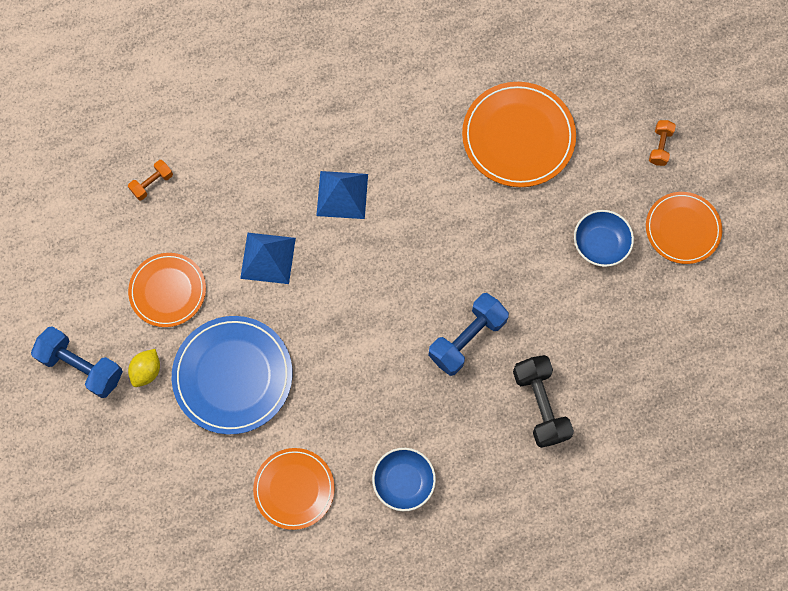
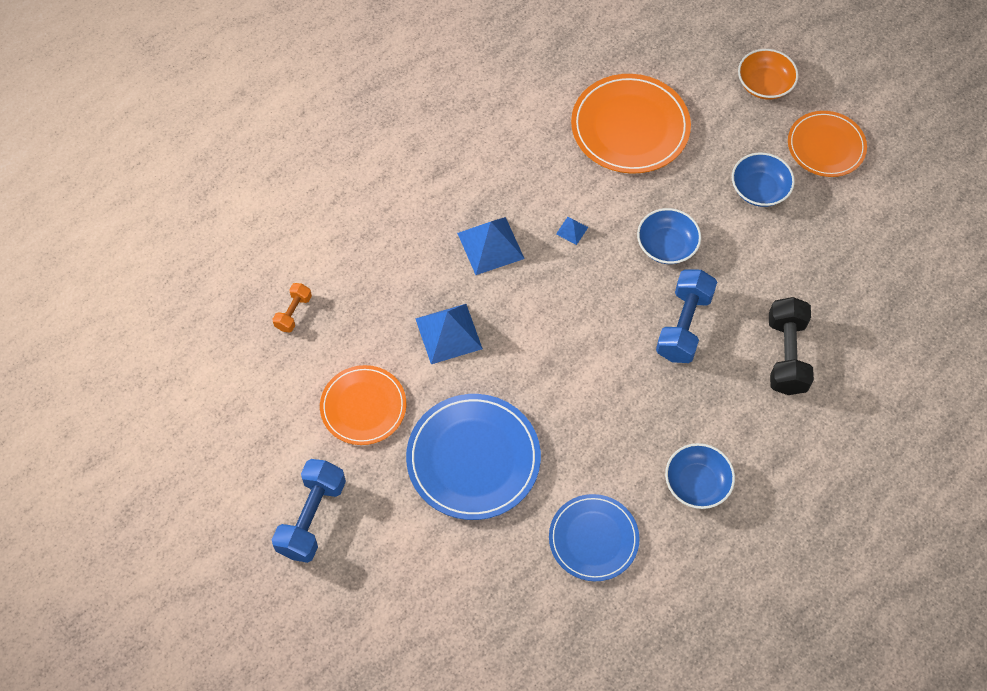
camera: 25 degrees left, 10 degrees down
(82, 366) = (312, 517): blue dumbbell -> blue dumbbell turned 75 degrees counterclockwise
(147, 371) = (382, 492): yellow lemon -> none
(294, 489) = (593, 539): orange plate -> blue plate
(417, 211) = (572, 230): none -> blue pyramid
(491, 260) = (666, 245): none -> blue bowl
(540, 405) = (786, 355): black dumbbell -> black dumbbell turned 45 degrees clockwise
(660, 147) = (764, 84): orange dumbbell -> orange bowl

